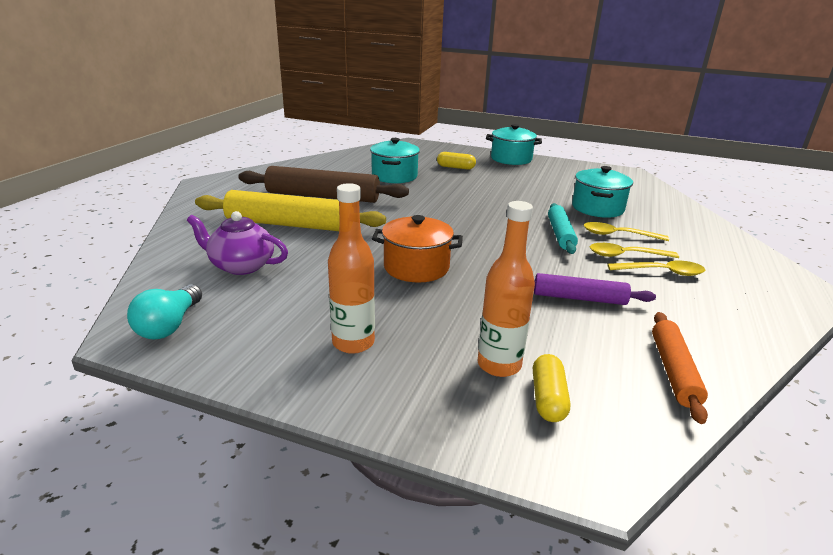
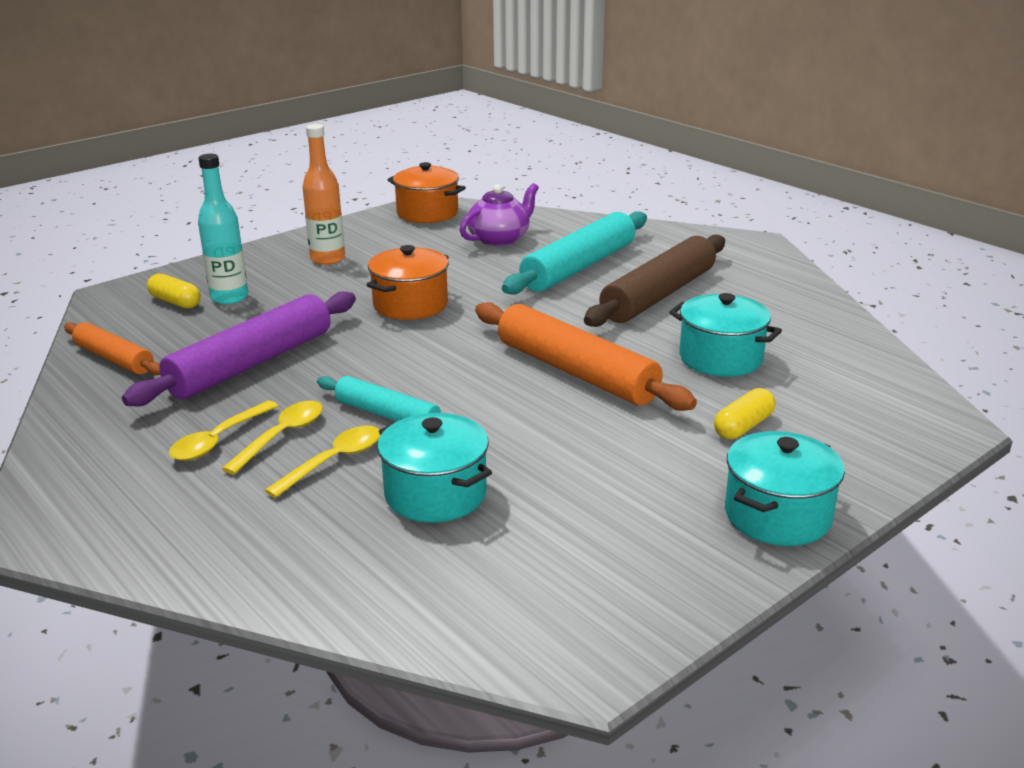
camera: 120 degrees right, 0 degrees up
(169, 325) = (427, 213): turquoise light bulb -> orange pot
(290, 224) = (579, 267): yellow rolling pin -> turquoise rolling pin
(449, 201) = (576, 372): none -> orange rolling pin
(499, 365) = (229, 297): orange bottle -> turquoise bottle
(579, 298) = (252, 363): purple rolling pin -> purple rolling pin, size x1.73

